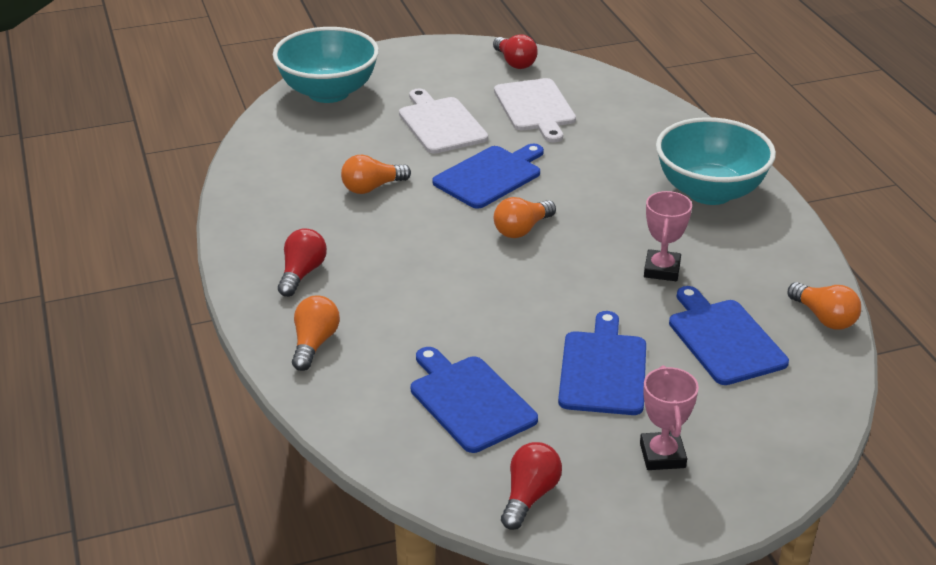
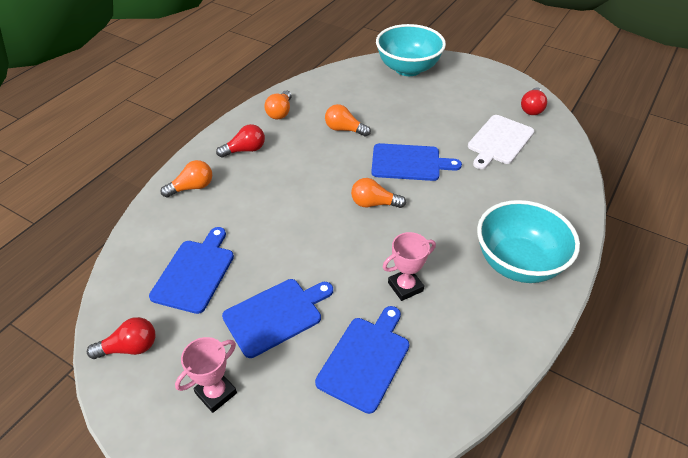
camera: 50 degrees right, 10 degrees up
(440, 124) = (433, 118): white cutting board -> none
(824, 318) = (448, 406): orange light bulb -> orange light bulb (280, 112)

